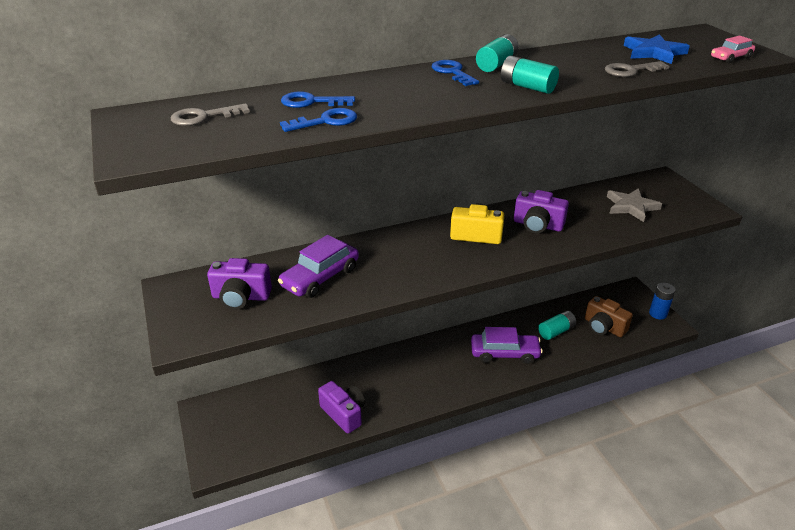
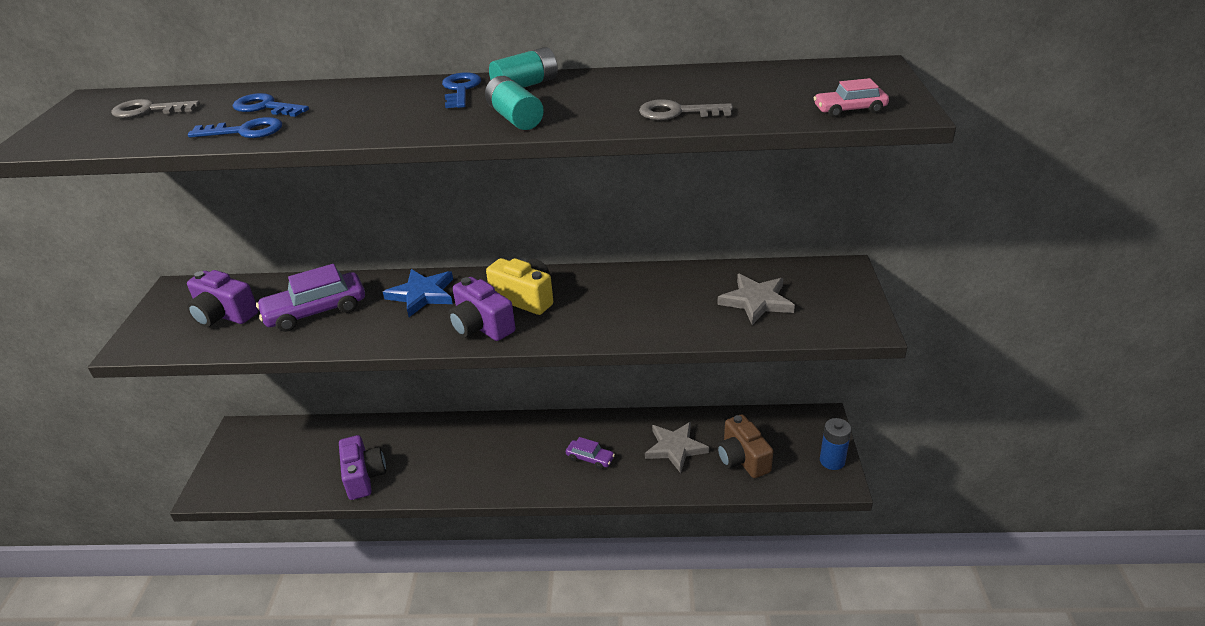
camera: 25 degrees right, 0 degrees up
(504, 353) = (590, 458): purple car -> purple car, size x0.54
(537, 225) = (610, 301): purple camera -> purple camera (481, 326)
(556, 331) = (675, 448): turquoise battery -> grey star
(653, 52) = (750, 90): blue star -> blue star (422, 294)

